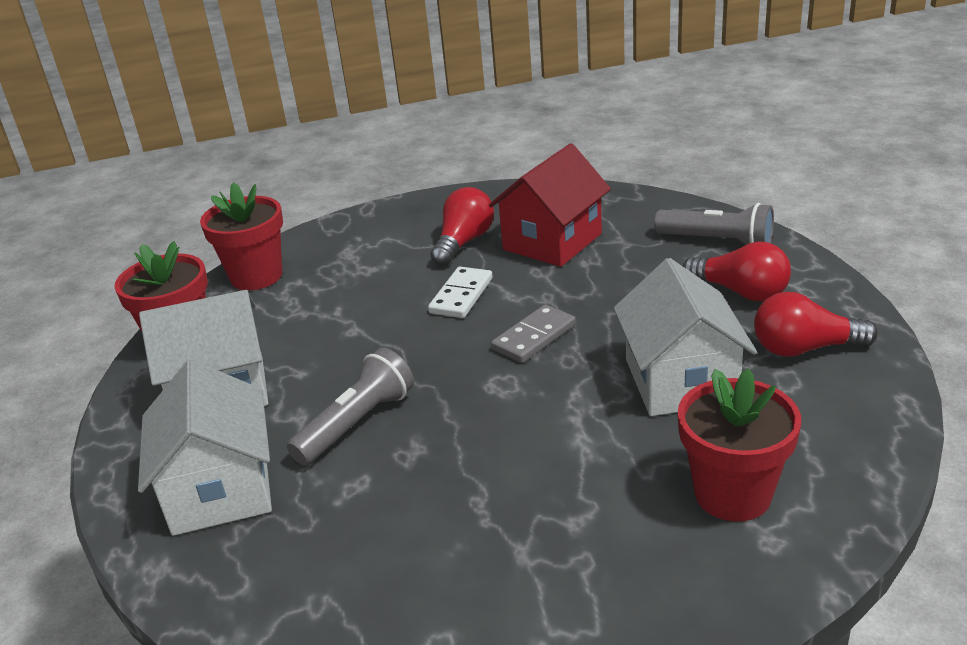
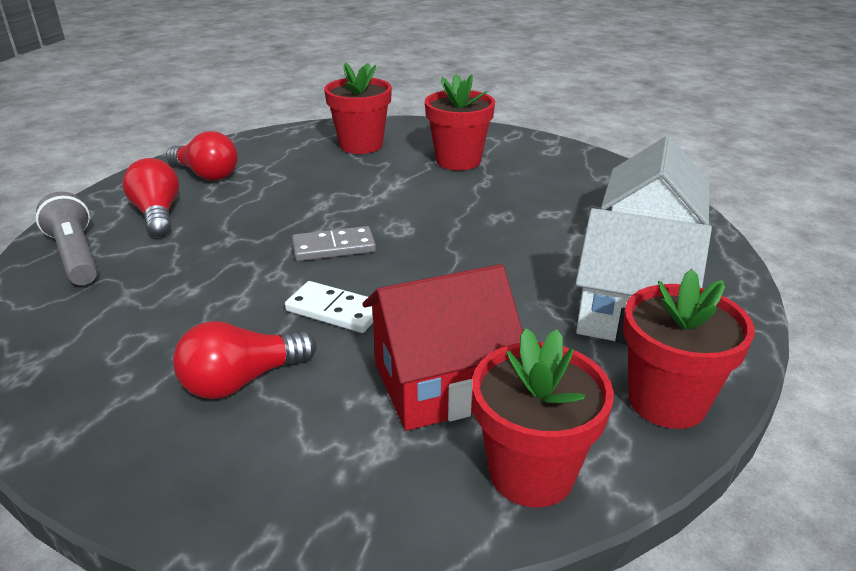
camera: 150 degrees left, 0 degrees up
(357, 423) = (523, 245): grey flashlight -> none
(461, 295) = (335, 310): white domino -> white domino turned 60 degrees clockwise
(552, 242) = (171, 329): red house -> red house (440, 384)
(557, 532) = (458, 161): none -> red flower pot
(680, 381) = (297, 187): white house -> none

